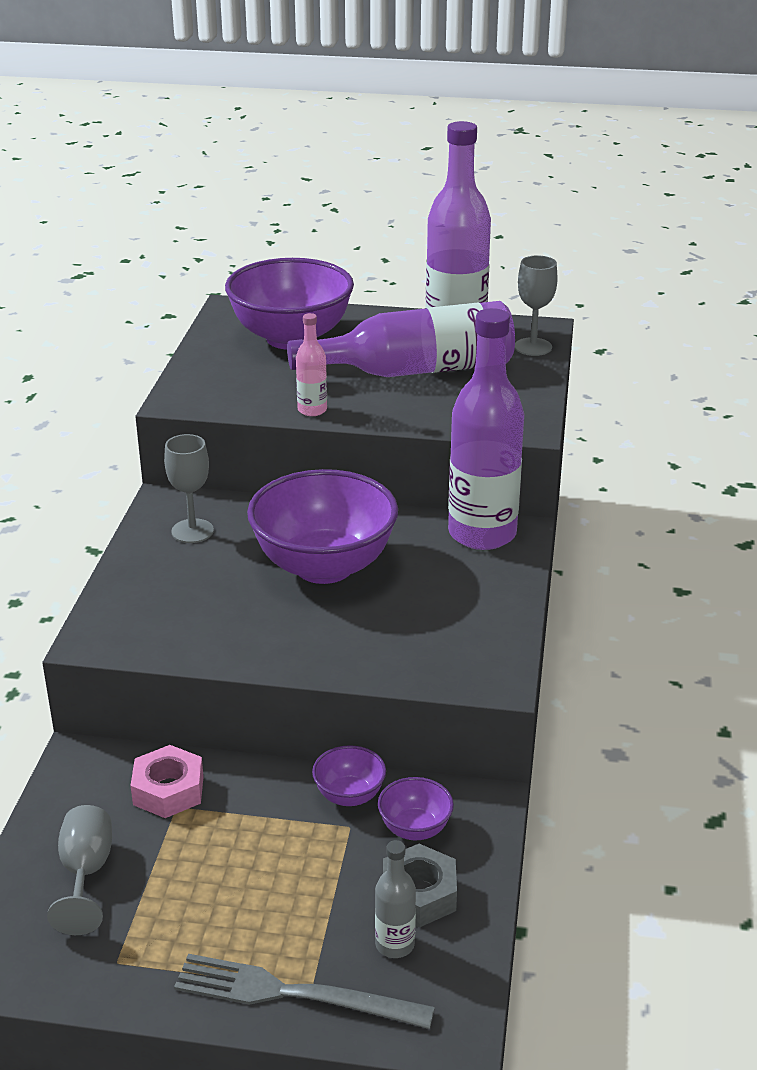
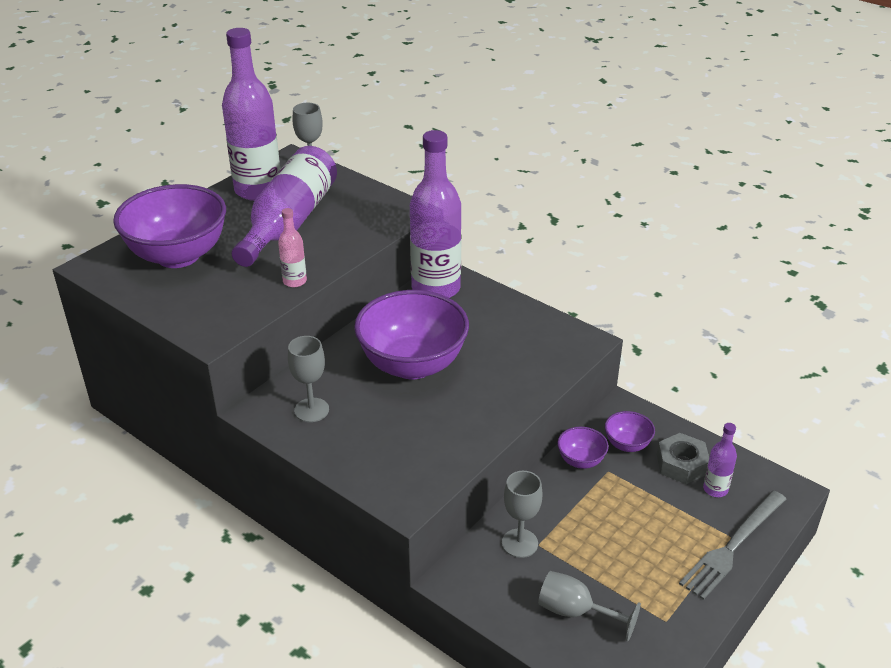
camera: 60 degrees left, 5 degrees up
(168, 790) = (519, 543): pink nut -> grey goblet
(395, 944) = (715, 489): grey bottle -> purple bottle

